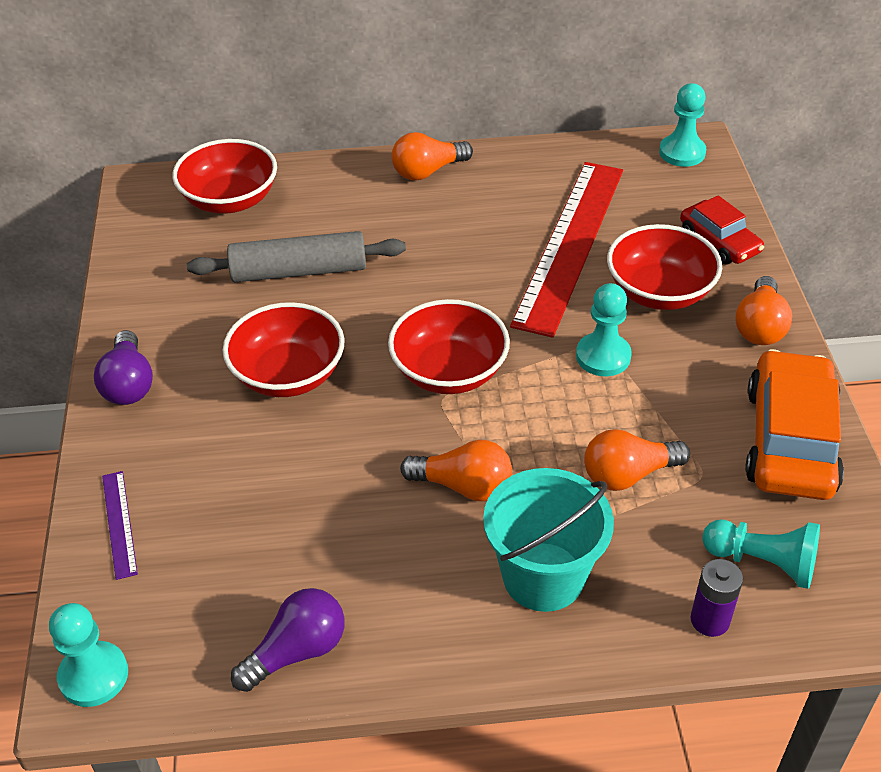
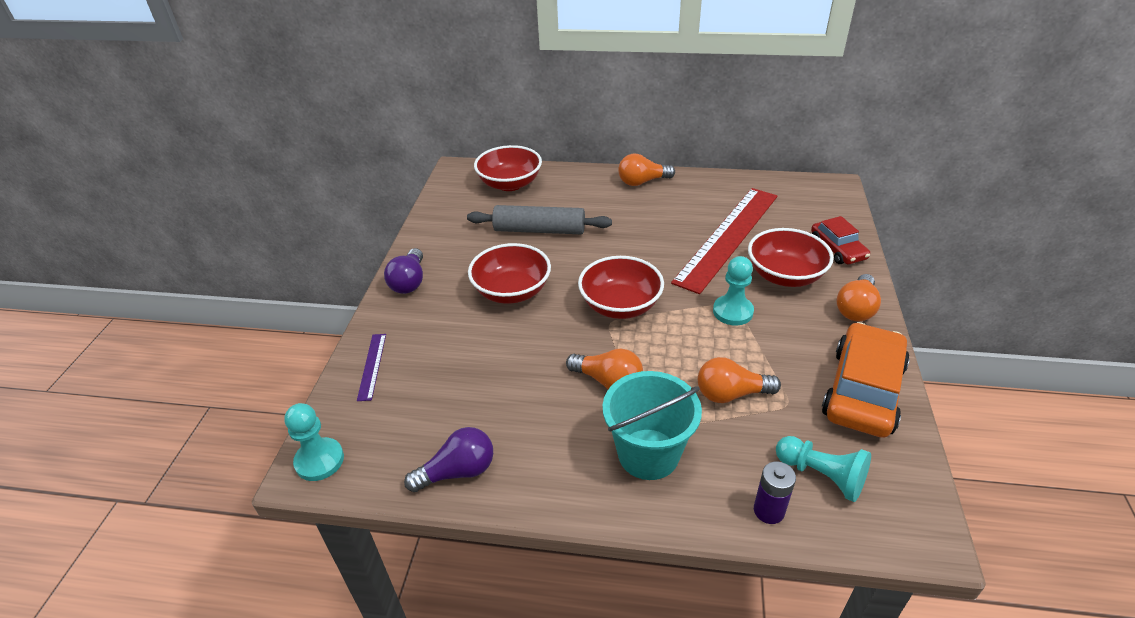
camera: 15 degrees right, 5 degrees down
(682, 152) = (823, 190): turquoise pawn -> none

